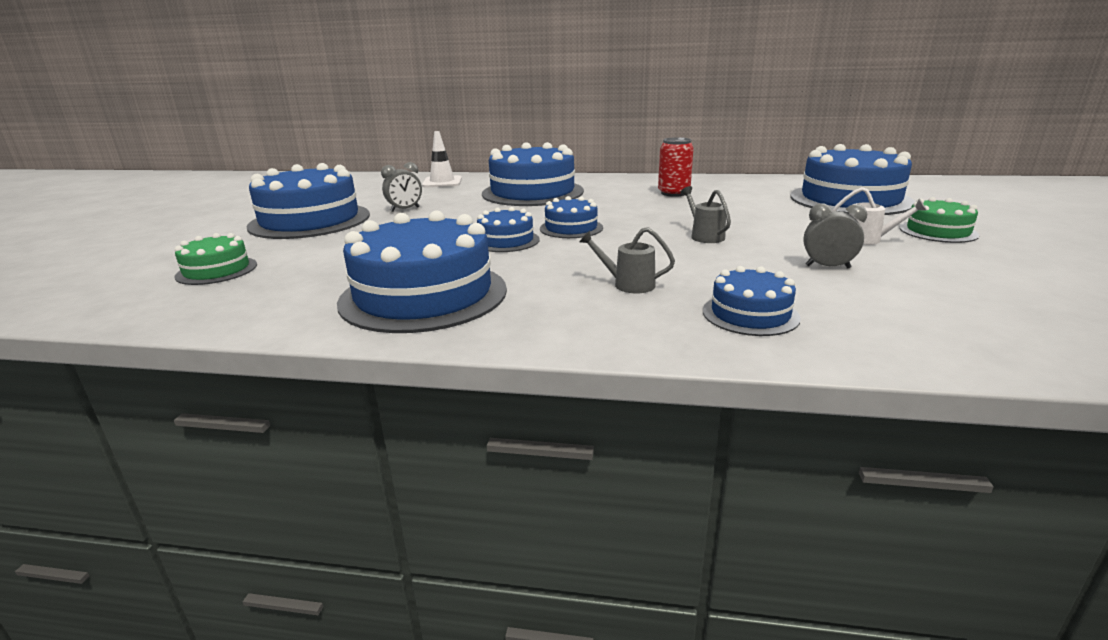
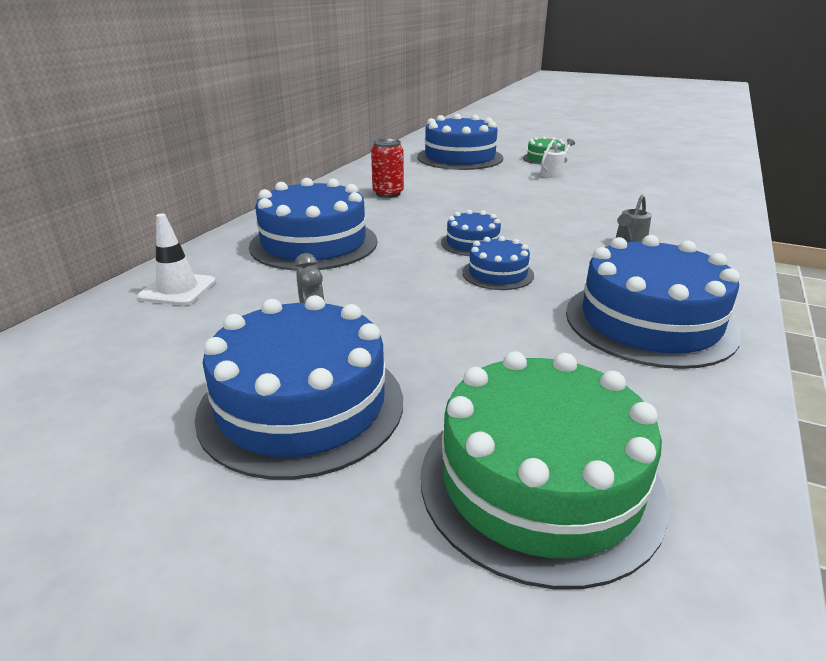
camera: 75 degrees left, 5 degrees up
(217, 270) = (540, 482): green cake -> green cake, size x1.98
(704, 236) = (523, 206): grey watering can -> none
(750, 314) = (683, 223): blue cake -> none
(827, 267) = (602, 192): grey clock -> none

